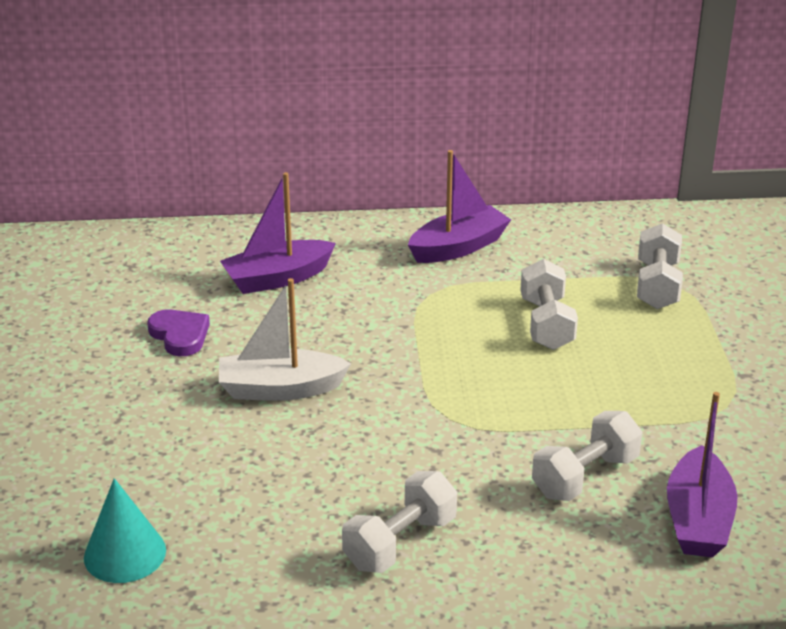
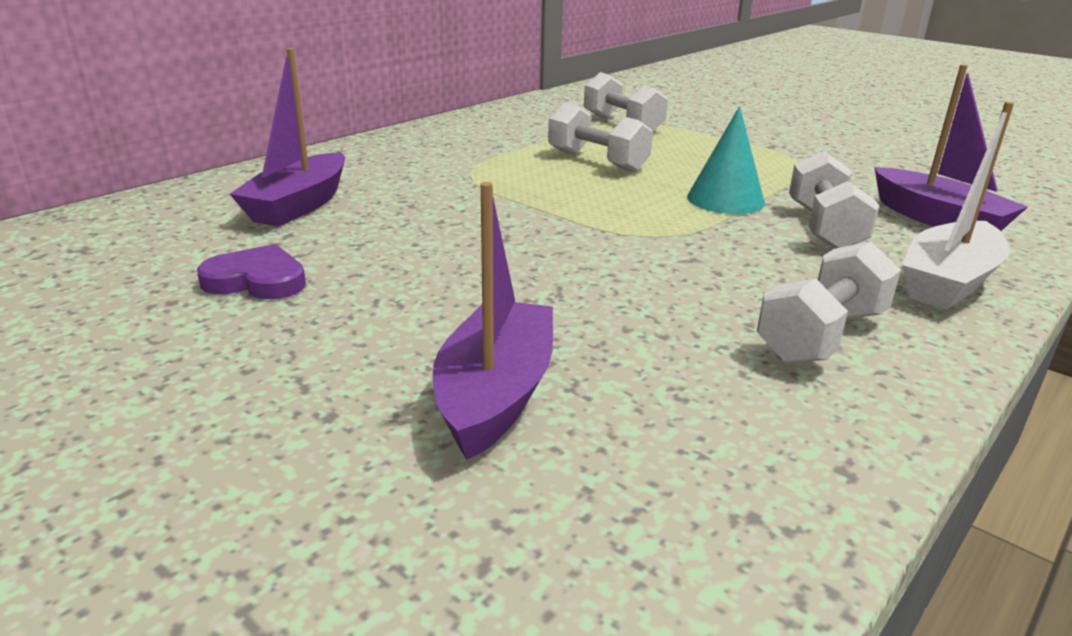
camera: 45 degrees left, 5 degrees down
(125, 553) = (589, 530): turquoise cone -> turquoise cone (725, 199)
(280, 389) = (461, 277): white boat -> white boat (948, 282)
(400, 543) = (821, 336): white dumbbell -> white dumbbell turned 45 degrees clockwise
(458, 247) = (437, 144): purple boat -> purple boat (495, 394)

